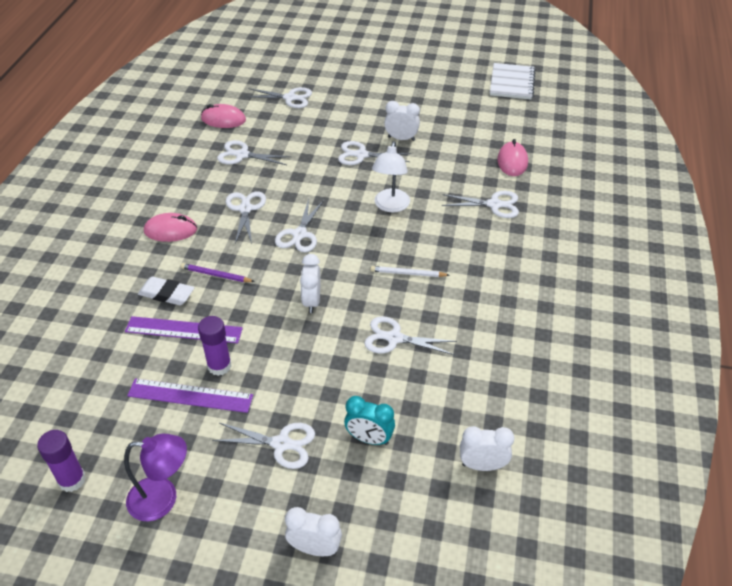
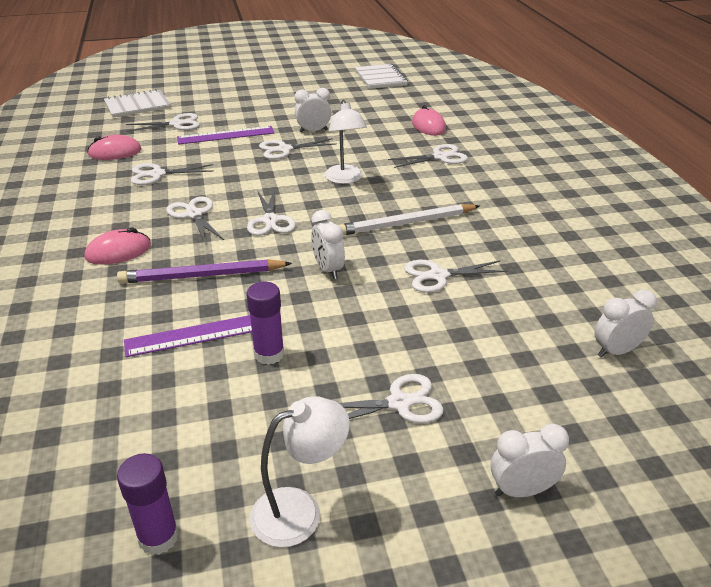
camera: 25 degrees left, 10 degrees down
(163, 498) = (300, 510): purple lamp -> white lamp
(166, 294) = (154, 307): white eraser -> none
(190, 395) = (255, 393): purple ruler -> purple ruler (226, 135)
(216, 275) = (202, 276): purple pencil -> purple pencil, size x1.77
(270, 65) = (137, 105): none -> white notebook
(369, 439) = (488, 366): turquoise clock -> none
(408, 273) = (406, 223): white pencil -> white pencil, size x1.77

